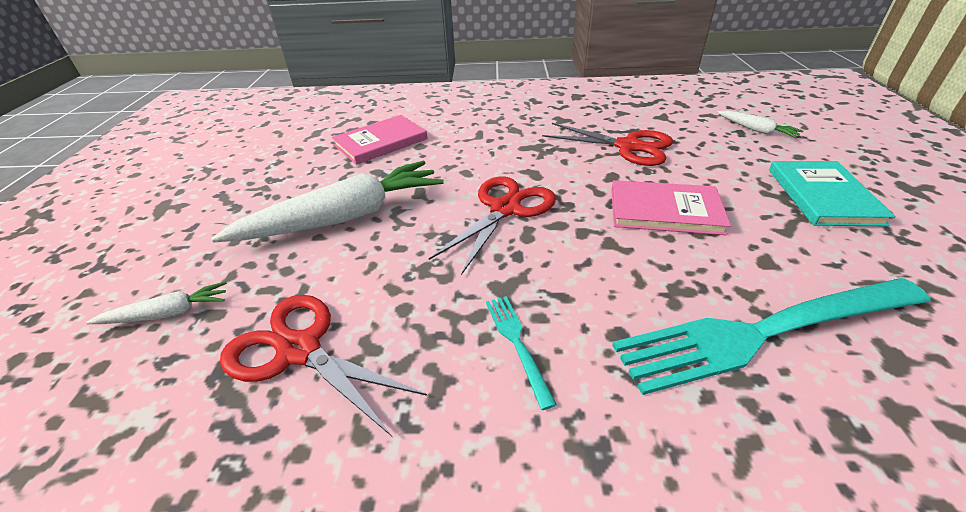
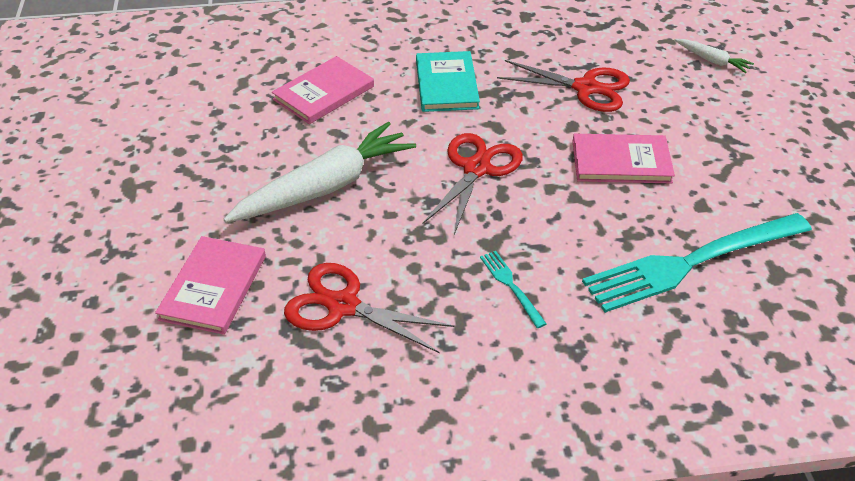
camera: 10 degrees left, 5 degrees up
(168, 313) = (213, 287): white carrot -> pink book
(823, 196) = (758, 138): turquoise book -> turquoise book (446, 84)

